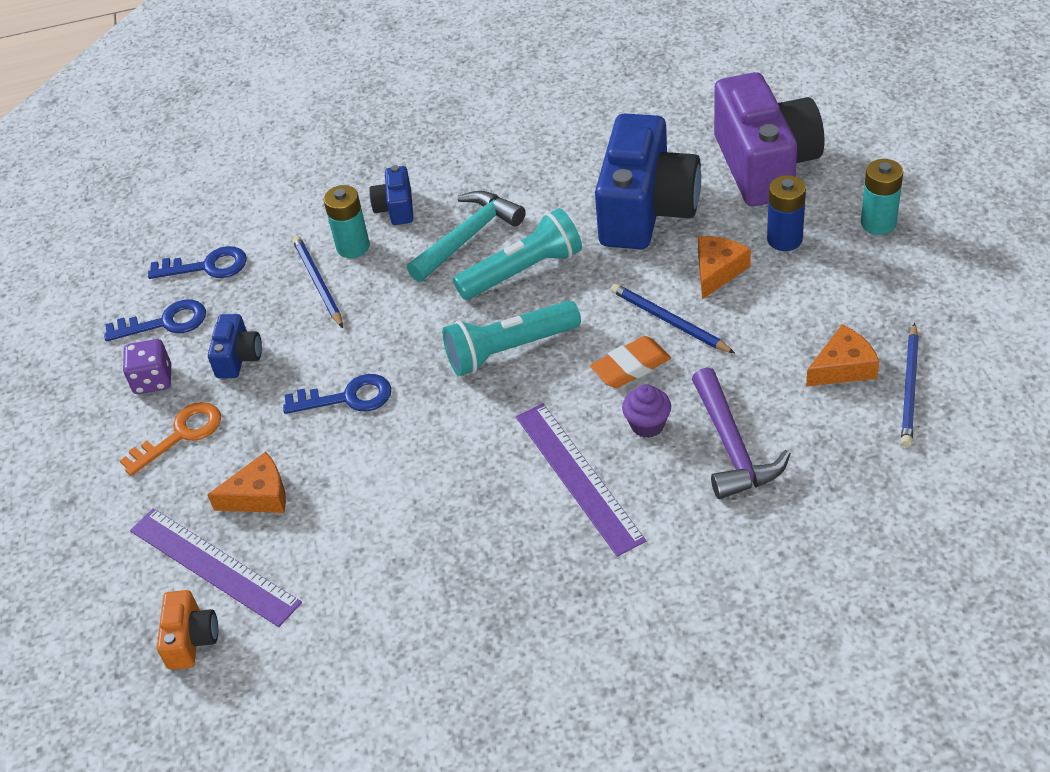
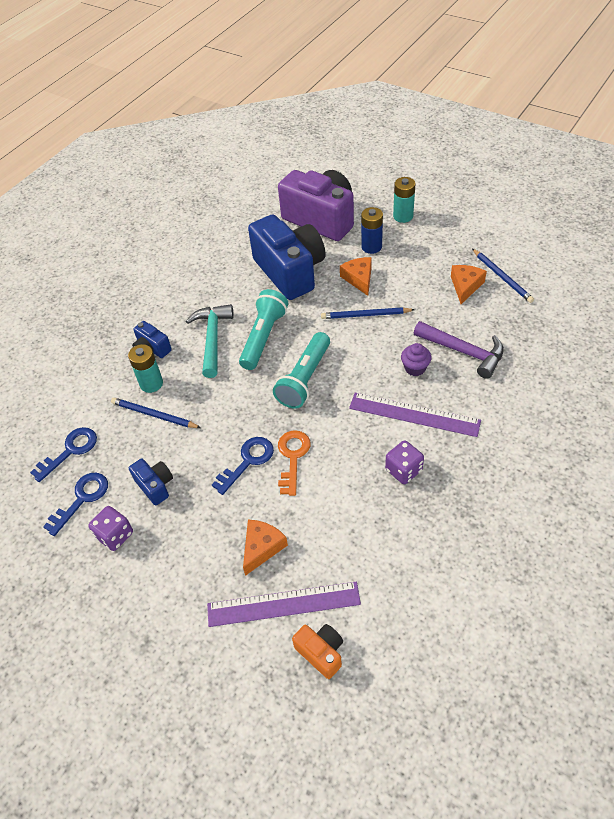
camera: 45 degrees left, 5 degrees up
(181, 435) = (172, 551): orange key -> orange key (293, 457)
(489, 529) = (403, 470): none -> purple dice
(630, 367) = (374, 347): orange eraser -> none

